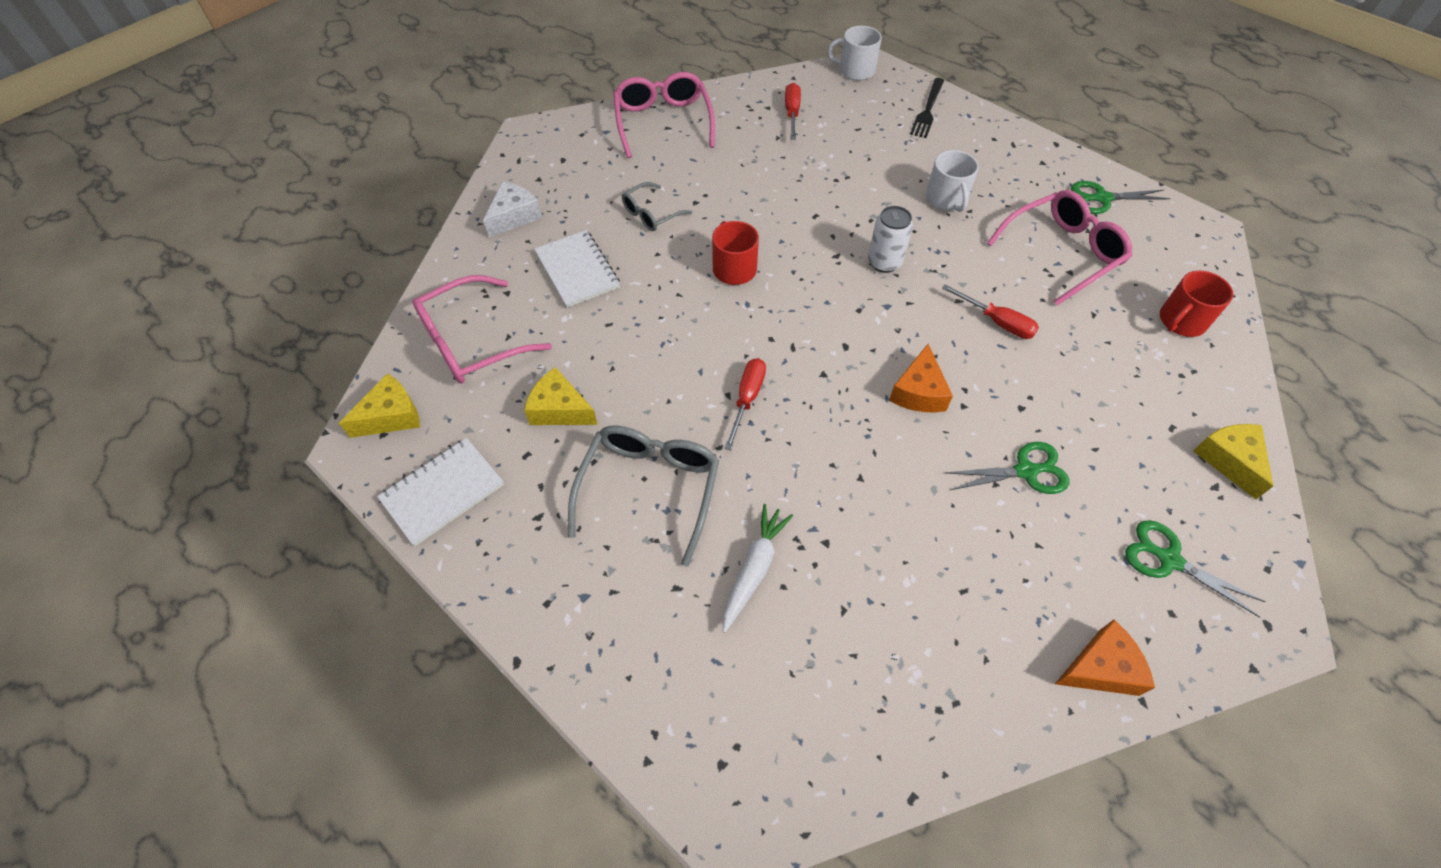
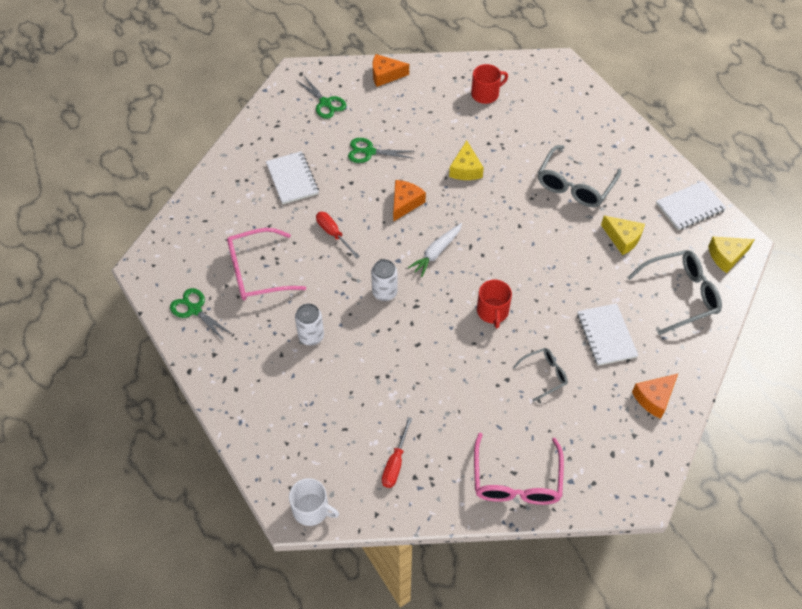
camera: 165 degrees left, 0 degrees up
(473, 341) = (679, 295): pink glasses -> grey glasses
(514, 216) = (654, 398): white cheese -> orange cheese
(747, 399) = (508, 220): red screwdriver -> none
(754, 569) = (528, 139): white carrot -> white carrot (436, 252)
(927, 110) = (272, 437): black fork -> none
(946, 199) = (311, 336): white mug -> white can
(1102, 198) = (194, 309): green scissors -> green scissors turned 150 degrees counterclockwise
(1115, 392) = (292, 179): none -> white notebook
(1181, 321) = (218, 209): red mug -> red mug (485, 94)
(1229, 460) = (259, 134): yellow cheese -> yellow cheese (465, 169)

